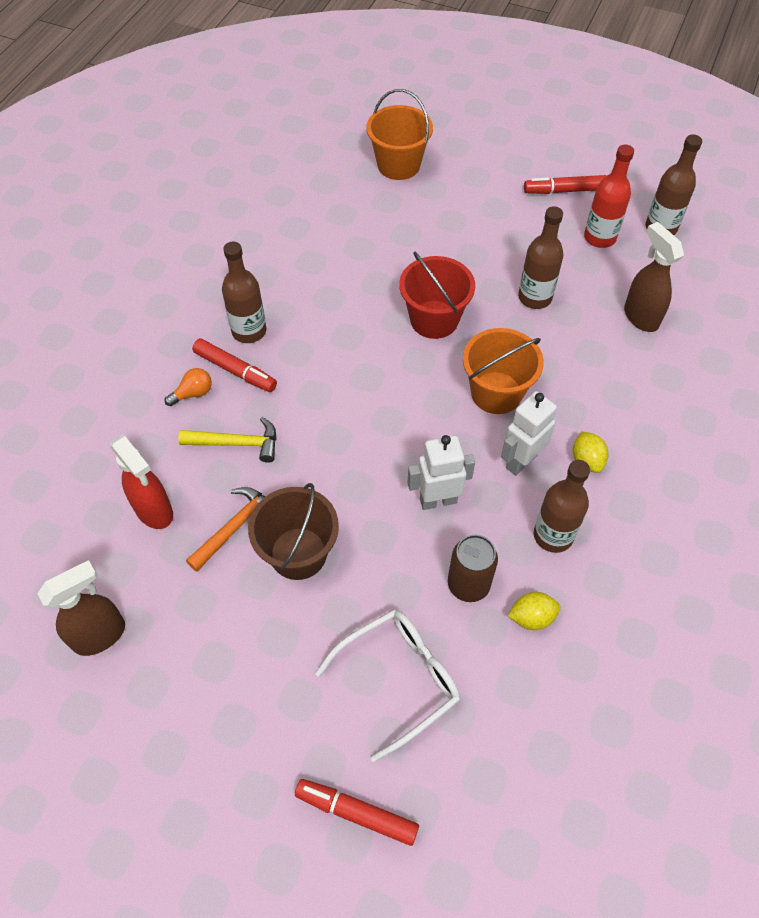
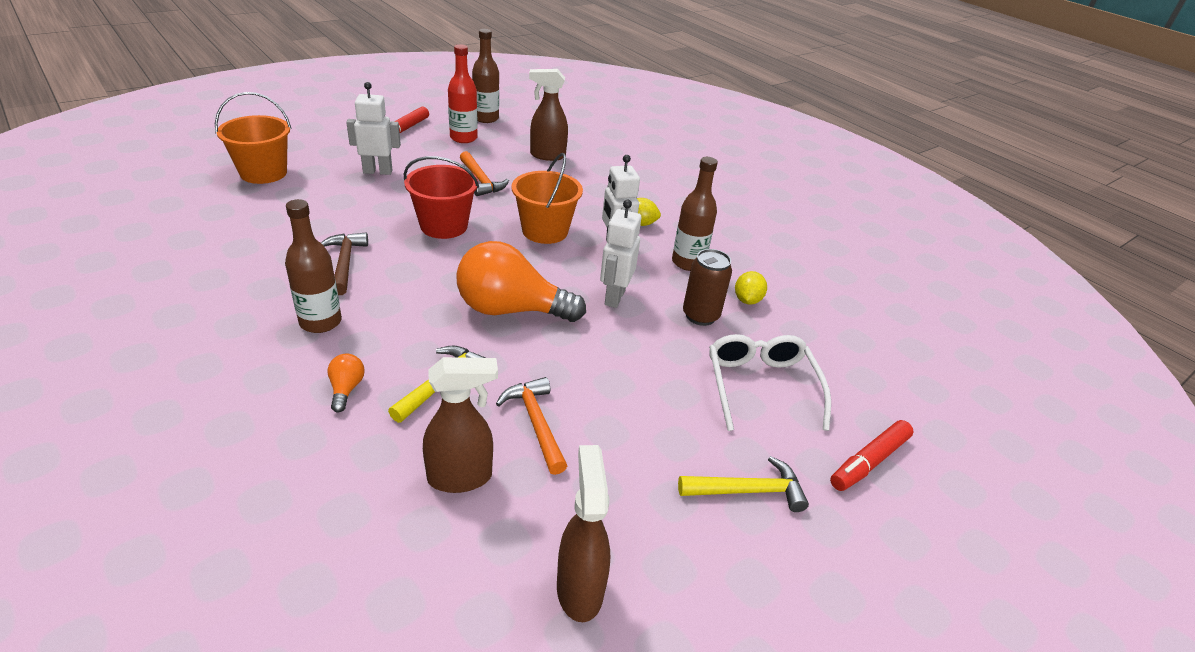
camera: 65 degrees left, 20 degrees down
(154, 511) = (461, 477): red spray bottle -> brown spray bottle
(235, 370) = (355, 349): red marker -> none
(256, 715) = (748, 491): none -> yellow hammer
(298, 553) = (600, 393): brown bucket -> none
(327, 295) = (345, 263): none -> brown hammer
(357, 435) = (511, 310): none -> orange light bulb
(474, 224) = (378, 171): none -> white robot
(535, 297) = (481, 180): brown bottle -> orange hammer

